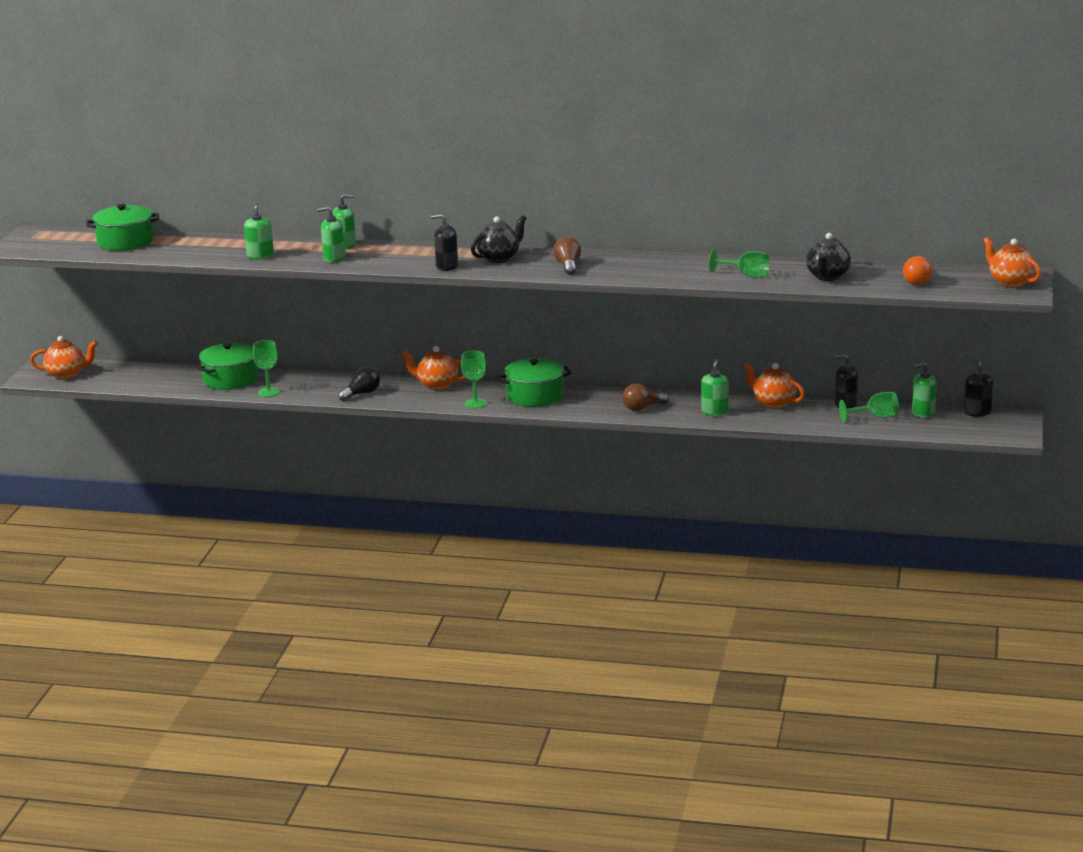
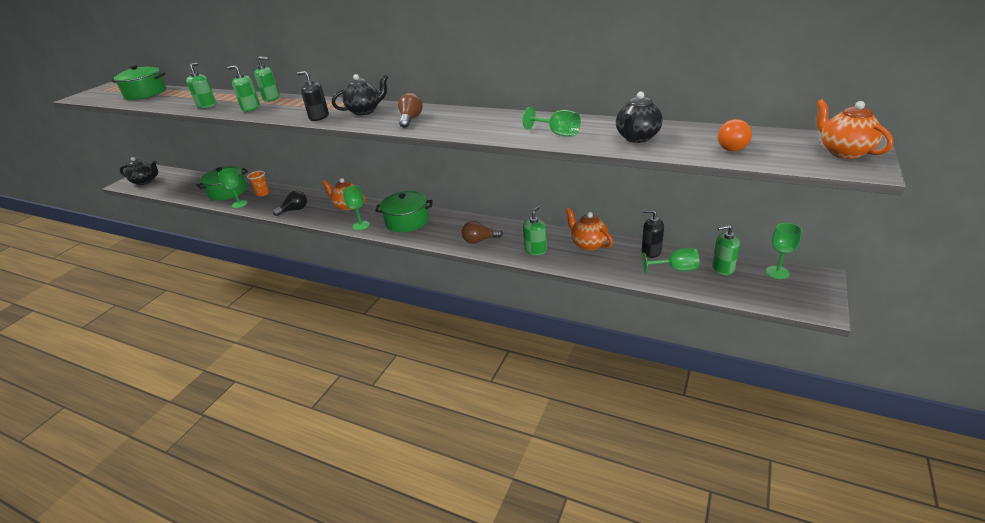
camera: 15 degrees right, 10 degrees up
(66, 374) = (145, 181): orange teapot -> black teapot
(290, 378) = (263, 193): none -> orange cup
(977, 412) = (777, 272): black soap dispenser -> green goblet

